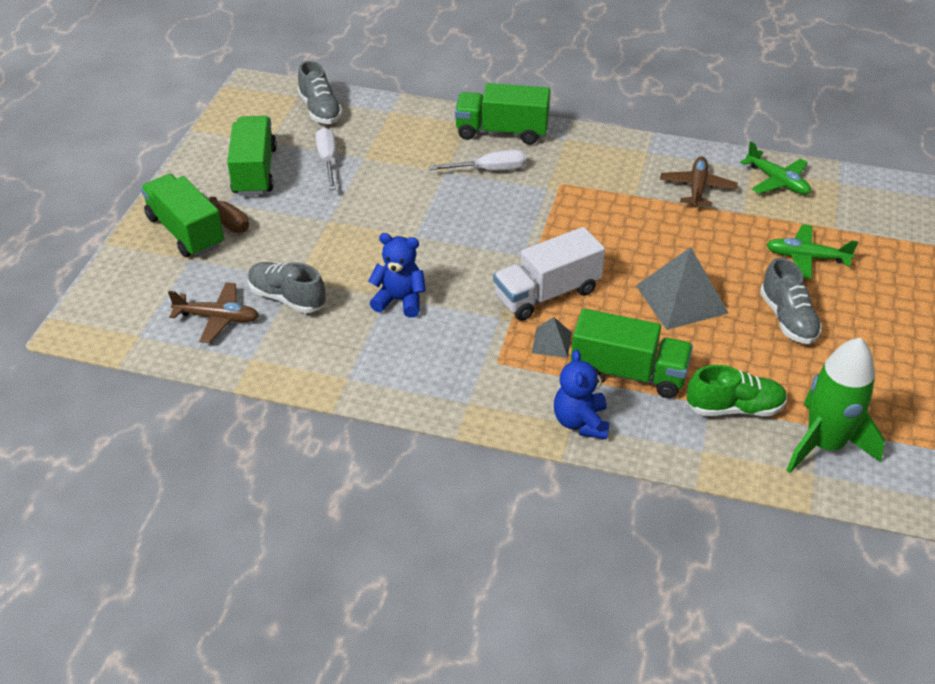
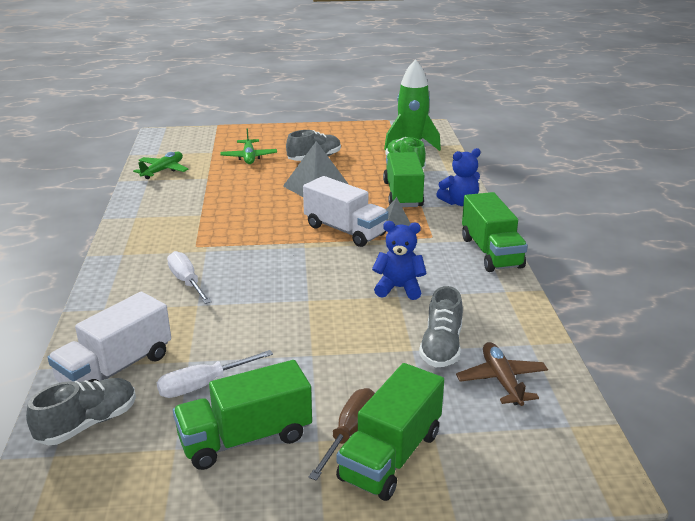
camera: 110 degrees left, 15 degrees down
(376, 124) = (116, 369): none -> white truck
(400, 300) = (399, 288): blue teddy bear -> blue teddy bear turned 105 degrees clockwise
(501, 132) = (117, 287): green truck -> green truck (491, 252)
(697, 188) = (182, 194): brown plane -> none

